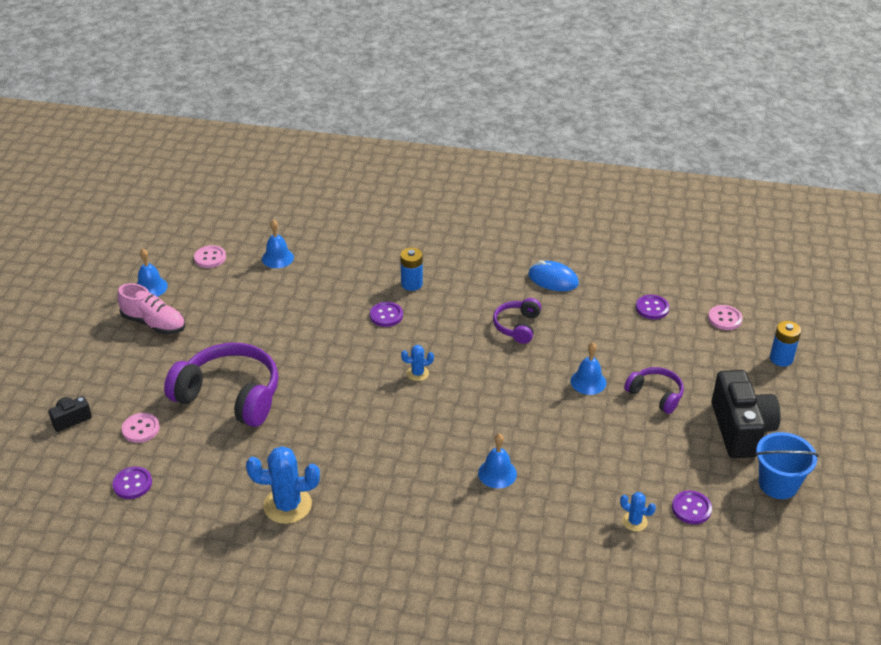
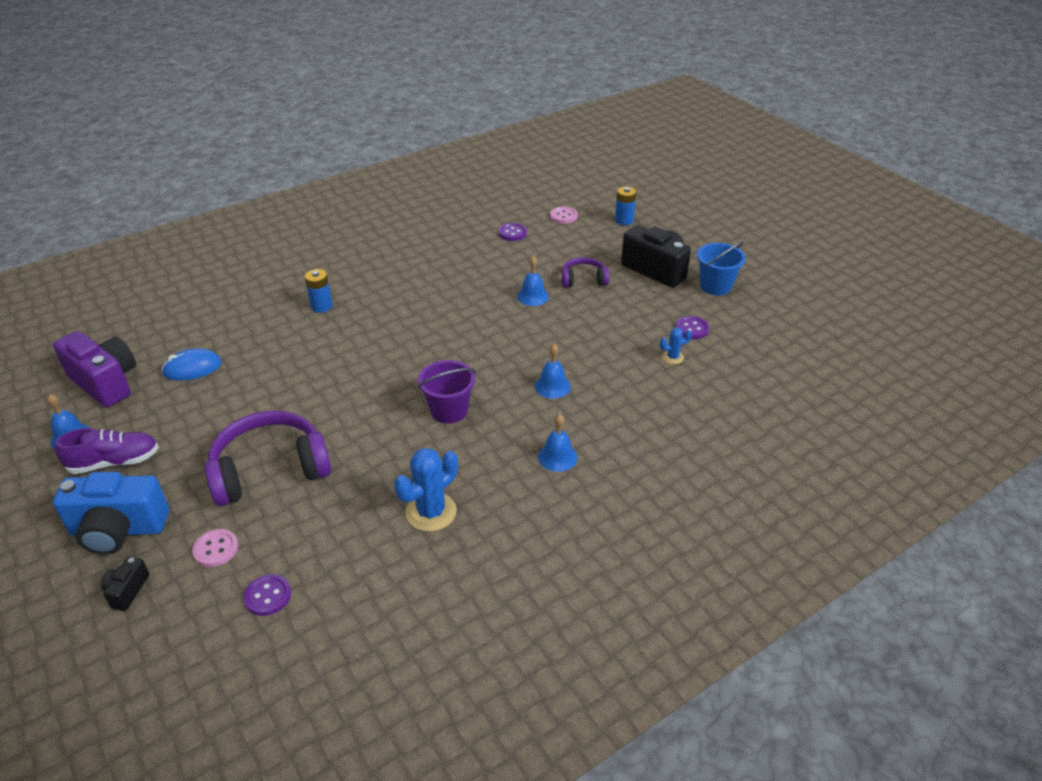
camera: 45 degrees left, 0 degrees up
(108, 374) = (118, 530): none -> blue camera
(154, 323) = (114, 462): pink shoe -> purple shoe
(210, 258) = (105, 382): pink button -> purple camera
(277, 258) = (176, 349): blue bell -> blue bell (557, 457)
(386, 315) = (329, 337): purple button -> none
(395, 437) = (449, 410): none -> purple bucket
(417, 373) = (408, 360): blue cactus -> none
(517, 326) = (439, 290): purple headphones -> none
(553, 279) = (424, 250): blue mouse -> blue mouse (192, 368)

